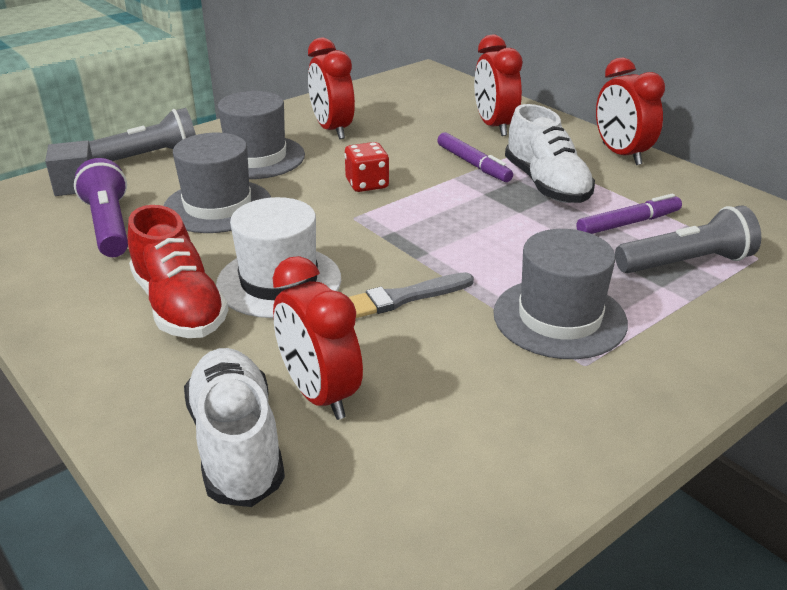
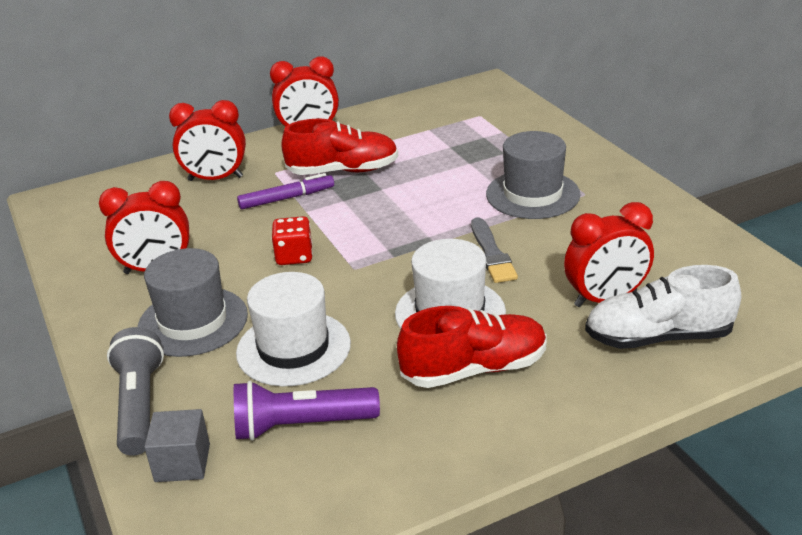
camera: 75 degrees left, 0 degrees up
(218, 206) = (293, 348): grey hat -> white hat
(546, 185) = (343, 171): white shoe -> red shoe
(628, 223) = (419, 149): purple marker -> none
(686, 263) = (479, 139): grey flashlight -> none

